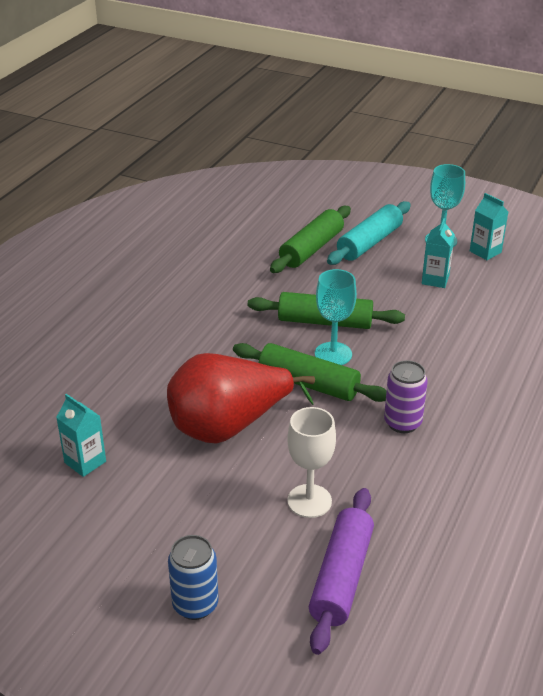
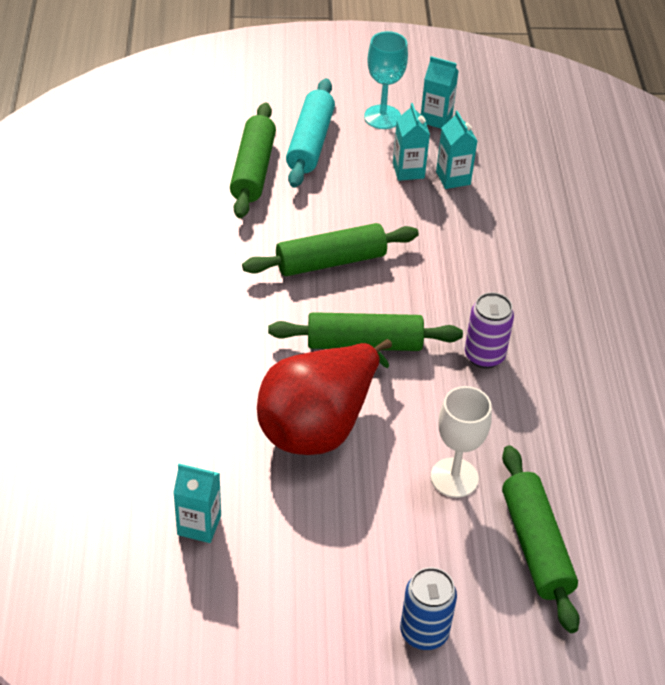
camera: 30 degrees left, 10 degrees up
(333, 354) = (365, 299): turquoise goblet -> none
(341, 577) = (535, 545): purple rolling pin -> green rolling pin
(469, 294) = (453, 178): none -> turquoise carton

